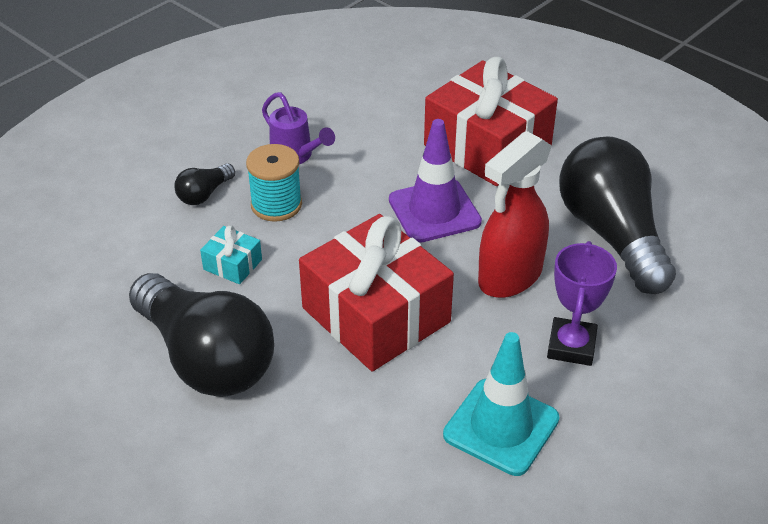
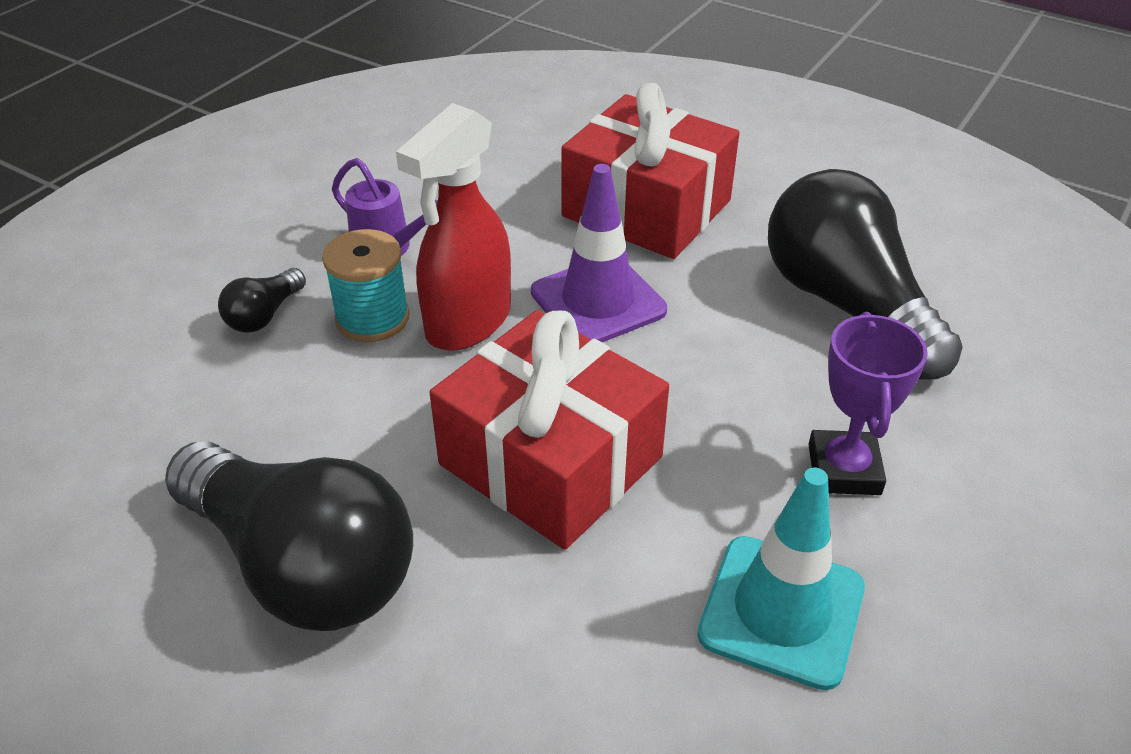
camera: 10 degrees left, 0 degrees up
(232, 264) = (322, 412): turquoise gift -> none
(509, 277) = (727, 380): red spray bottle -> red spray bottle (467, 322)

